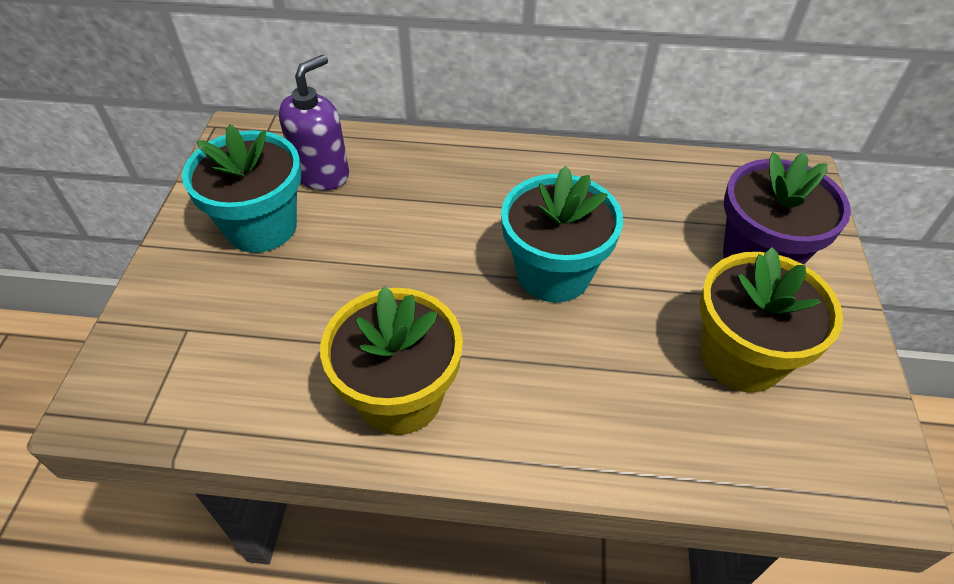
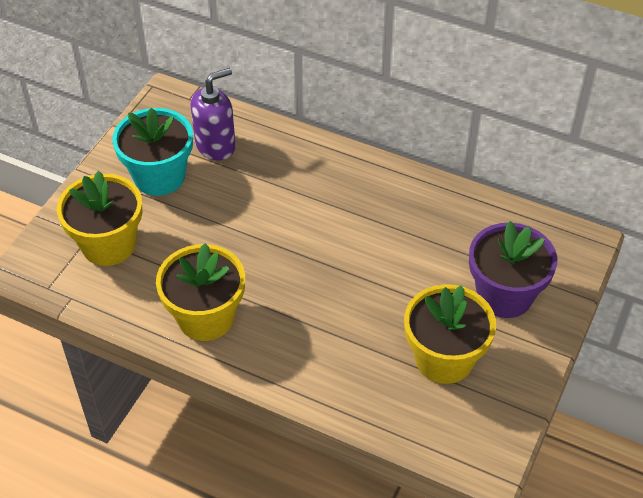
camera: 20 degrees right, 0 degrees up
(219, 333) = (108, 244): none -> yellow flower pot
(553, 273) = (346, 265): turquoise flower pot -> none

